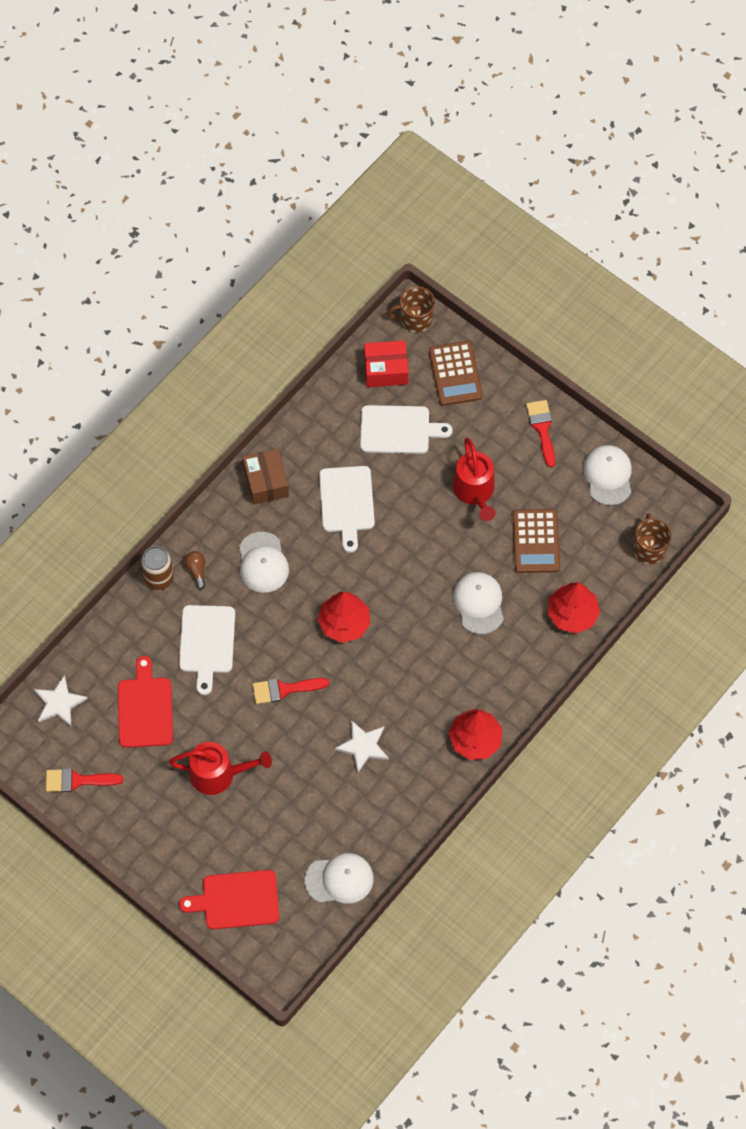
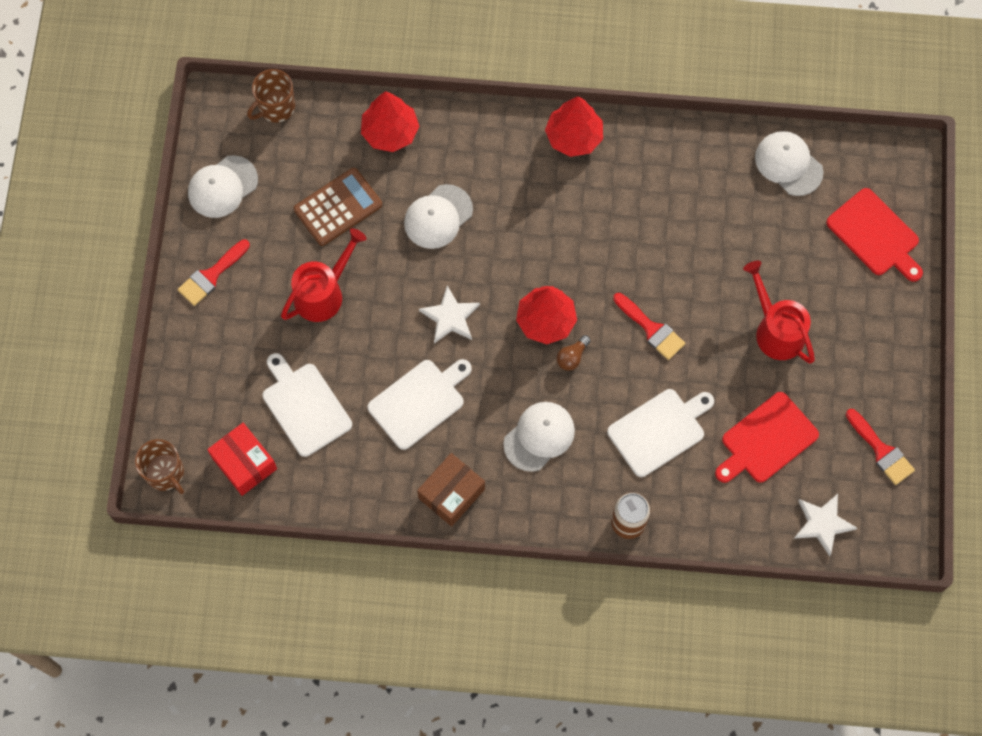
camera: 125 degrees left, 5 degrees up
(196, 570) = (593, 493): brown light bulb -> brown light bulb (572, 357)
(363, 746) = (653, 225): white star -> white star (450, 317)
(455, 374) = (204, 394): brown calculator -> none

